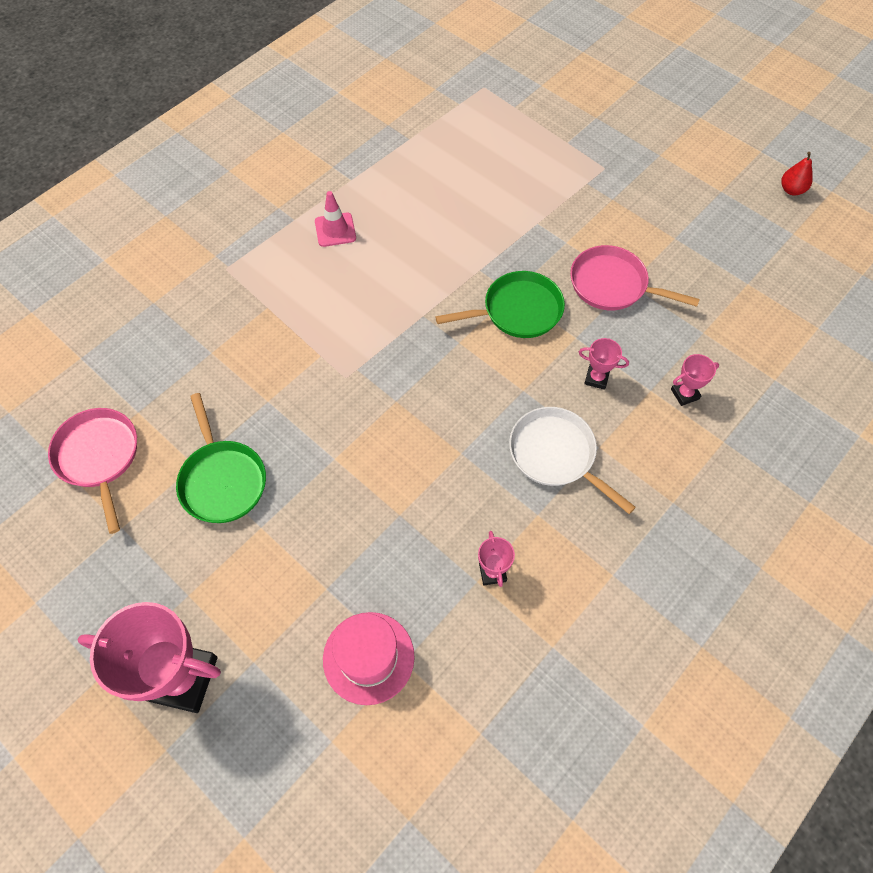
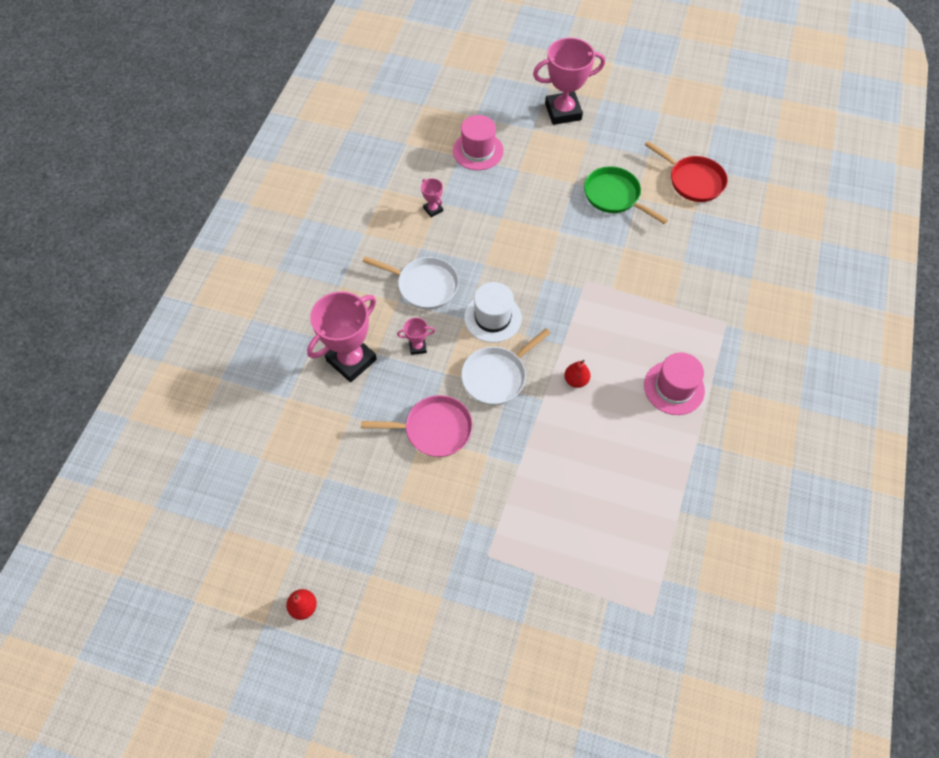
camera: 155 degrees right, 0 degrees up
(99, 457) = (693, 181): pink pan -> red pan
(335, 230) = (674, 388): pink traffic cone -> pink hat
(432, 274) = (576, 380): none -> red pear
(488, 377) = (492, 318): none -> white hat
(517, 311) = (497, 376): green pan -> white pan
(685, 394) = (351, 360): pink trophy -> pink trophy, size x2.23

